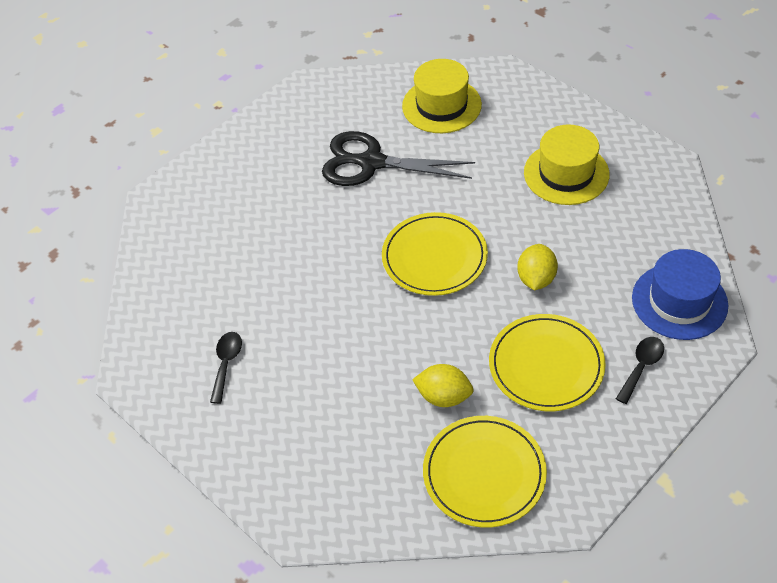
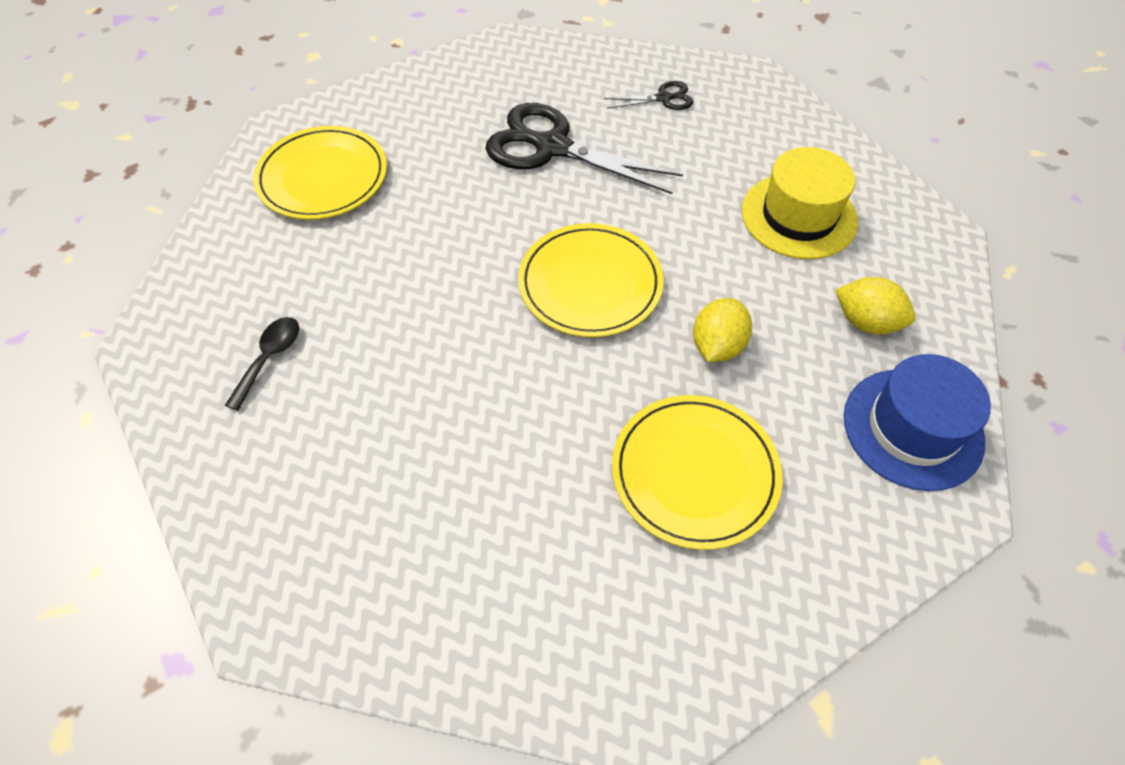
camera: 10 degrees right, 5 degrees up
(441, 105) = (663, 98): yellow hat -> black scissors
(443, 396) = (536, 481): yellow lemon -> yellow lemon (866, 322)
(484, 473) = (554, 615): yellow plate -> yellow plate (322, 177)
(641, 367) = (832, 512): black spoon -> none

